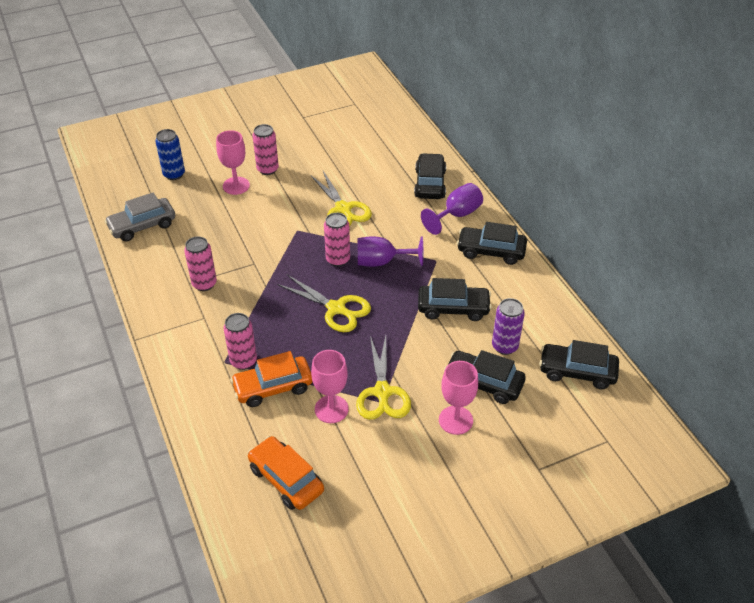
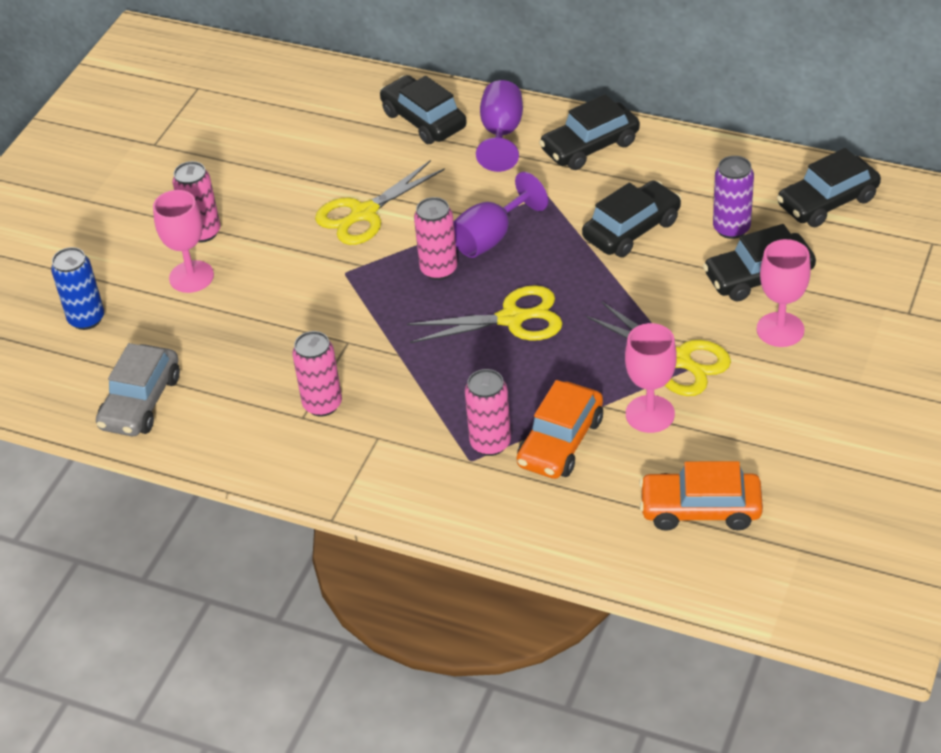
camera: 40 degrees left, 0 degrees up
(343, 209) = (364, 213): yellow scissors -> yellow scissors turned 120 degrees clockwise

